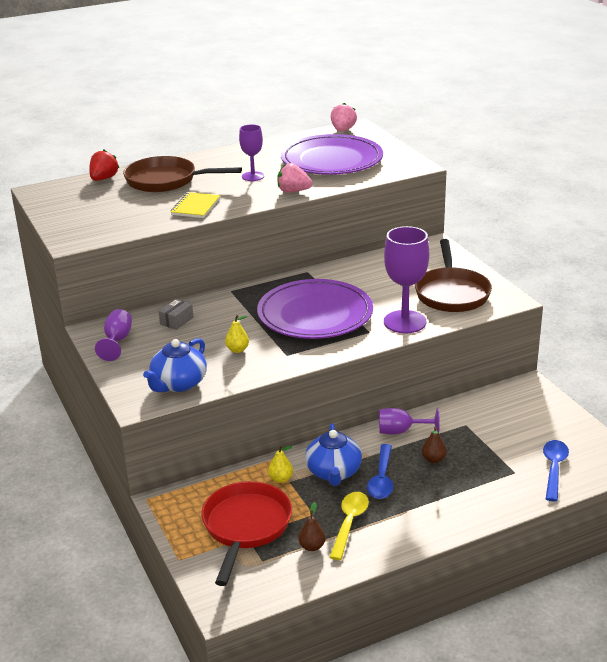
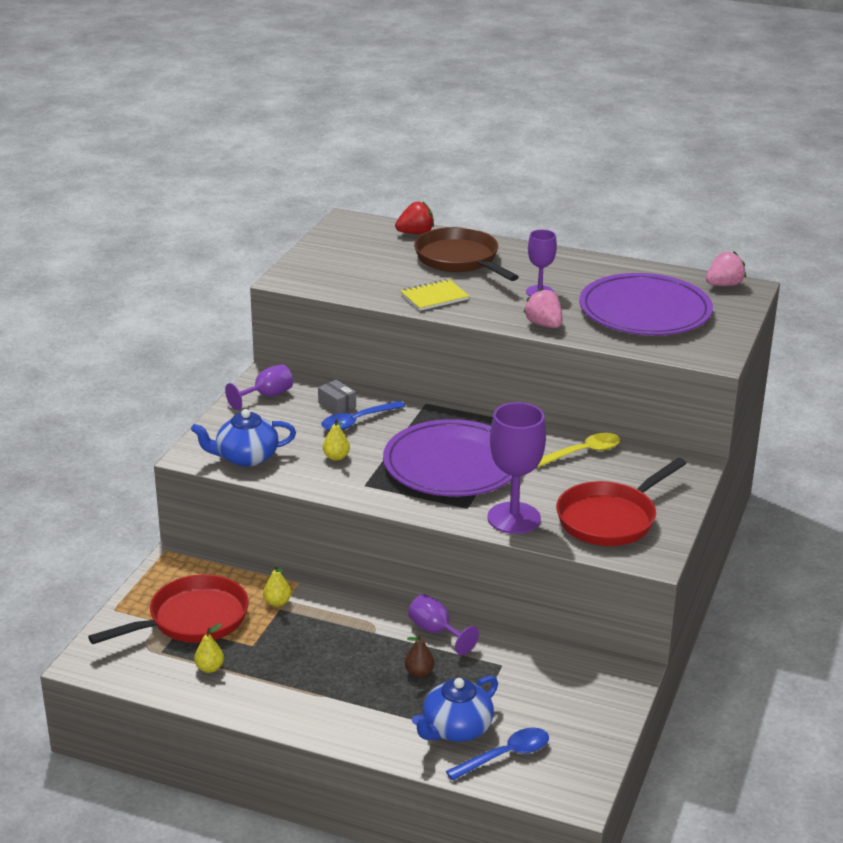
camera: 45 degrees right, 0 degrees up
(176, 321) = (337, 405): grey box -> grey box turned 60 degrees clockwise
(312, 546) = (209, 668): brown pear -> yellow pear
(333, 472) = (324, 625): blue teapot -> blue teapot (456, 729)
(349, 523) = (265, 672): yellow spoon -> yellow spoon (582, 453)
(382, 479) = (350, 657): blue spoon -> blue spoon (357, 421)
(451, 293) = (610, 519): brown pan -> red pan

